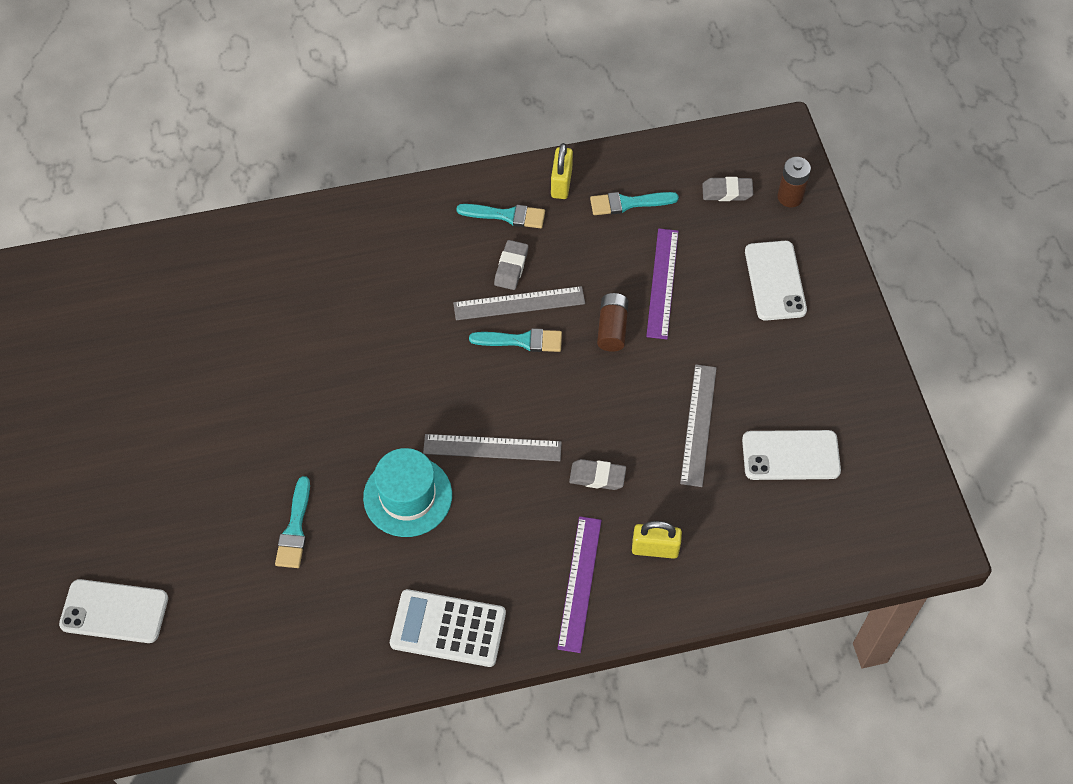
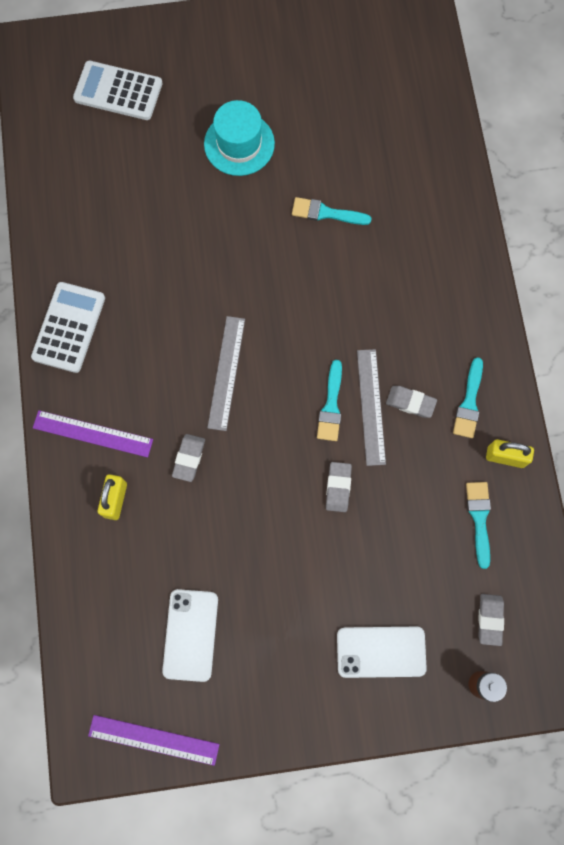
camera: 95 degrees right, 15 degrees up
(114, 611) = (118, 91): white phone -> white calculator
(295, 529) = (170, 216): turquoise brush -> turquoise brush (326, 213)
(407, 496) = (188, 302): turquoise hat -> turquoise hat (239, 144)
(612, 328) = (338, 487): brown battery -> grey eraser
(662, 283) = (385, 540): purple ruler -> purple ruler (153, 739)
(698, 425) = (230, 554): grey ruler -> none

